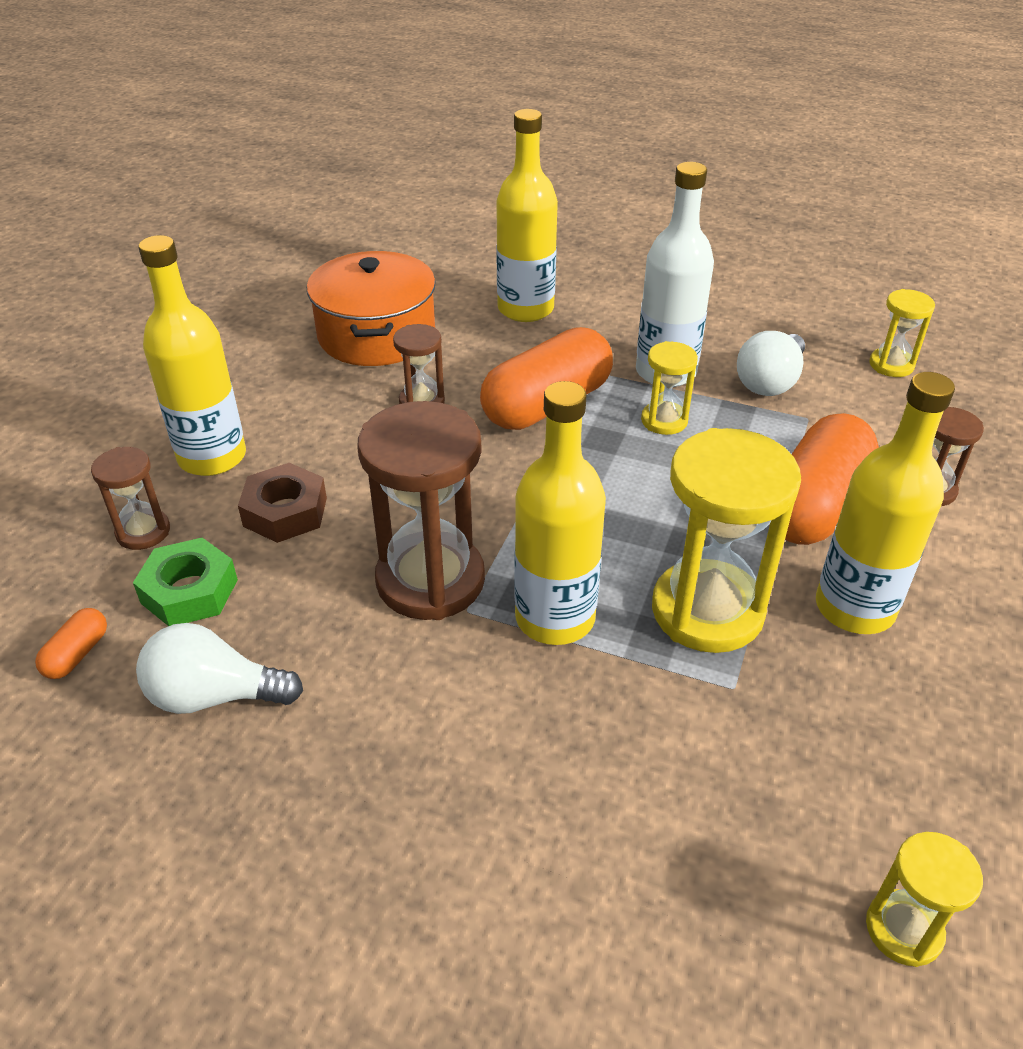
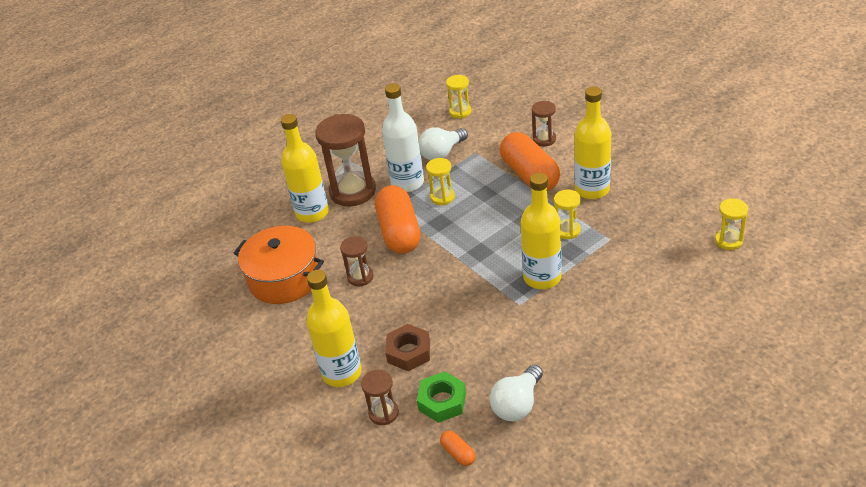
camera: 55 degrees left, 0 degrees up
(430, 580) = (493, 311): brown hourglass -> brown hourglass (352, 191)
(707, 611) = (567, 230): yellow hourglass -> yellow hourglass, size x0.51
(770, 382) = (442, 153): white light bulb -> white light bulb turned 75 degrees clockwise

